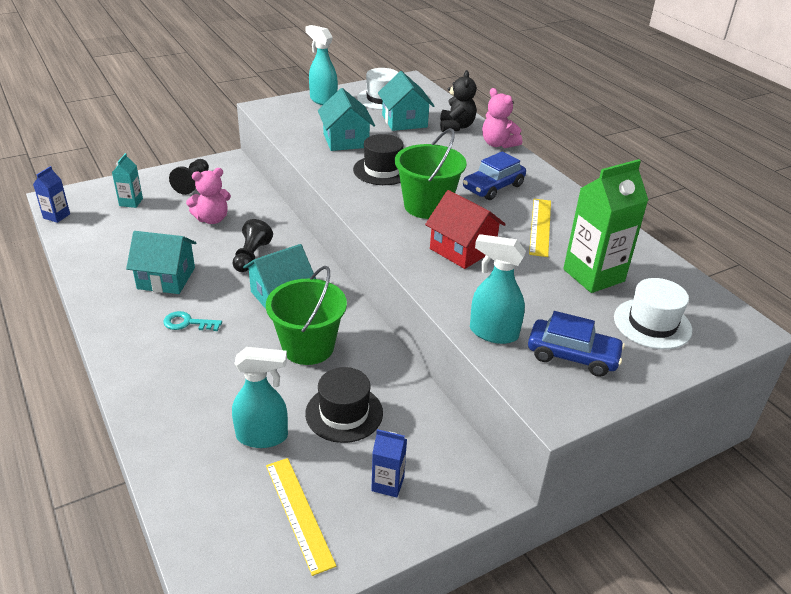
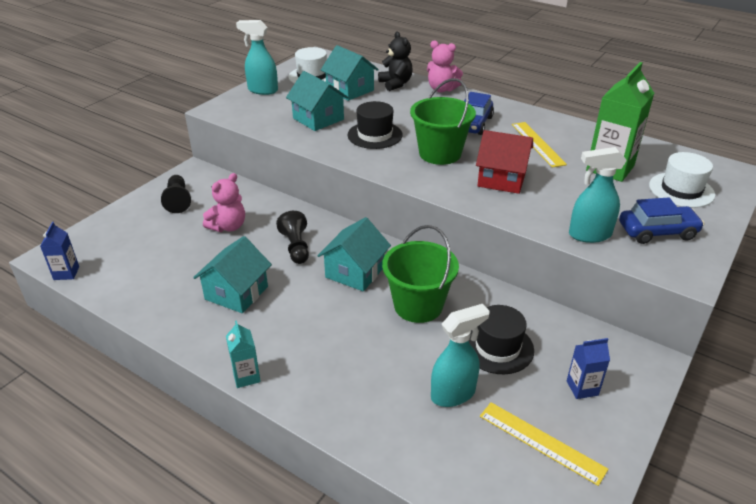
camera: 25 degrees left, 0 degrees up
(131, 202) = (133, 236): turquoise carton -> turquoise carton (246, 376)
(166, 278) = (236, 293): turquoise house -> turquoise house turned 45 degrees counterclockwise
(188, 323) = (295, 325): turquoise key -> none

